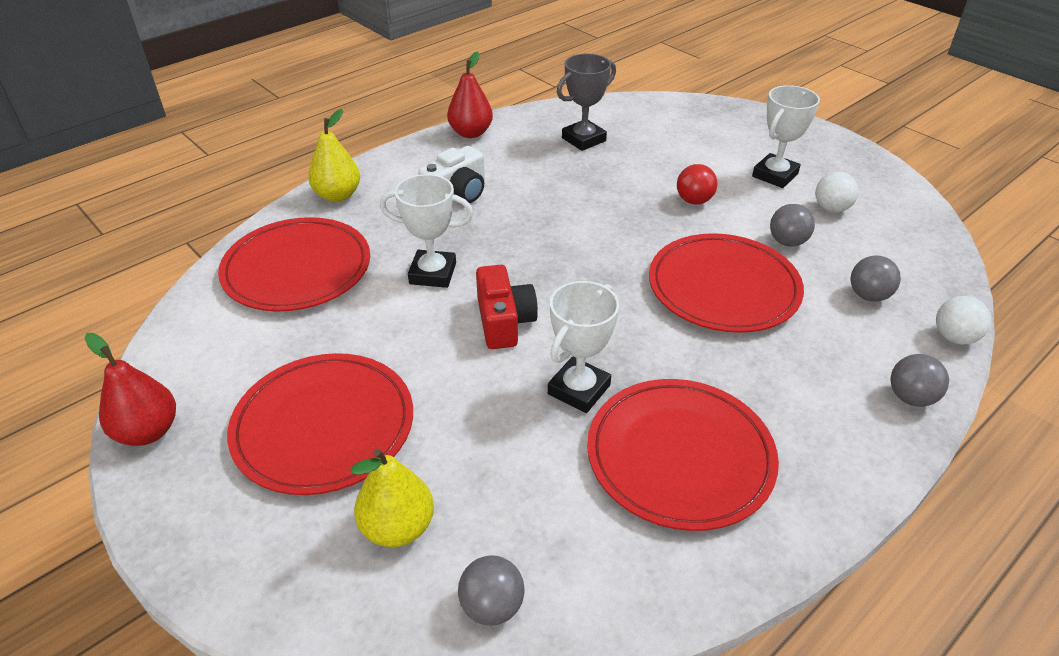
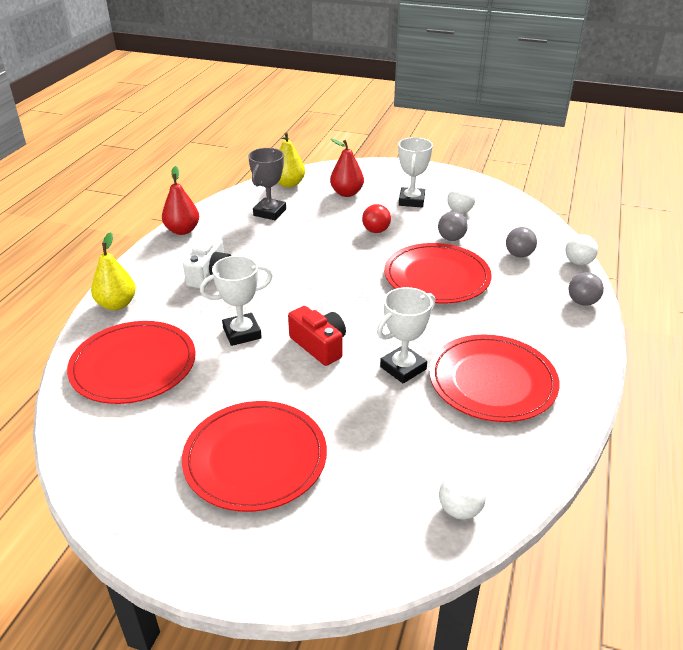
camera: 30 degrees left, 5 degrees down
(148, 431) = (121, 519): red pear -> red pear (347, 193)
(398, 527) = (363, 495): yellow pear -> yellow pear (289, 184)
(492, 606) = (460, 510): grey ball -> white ball
(579, 389) = (403, 368): white trophy -> white trophy turned 45 degrees clockwise

